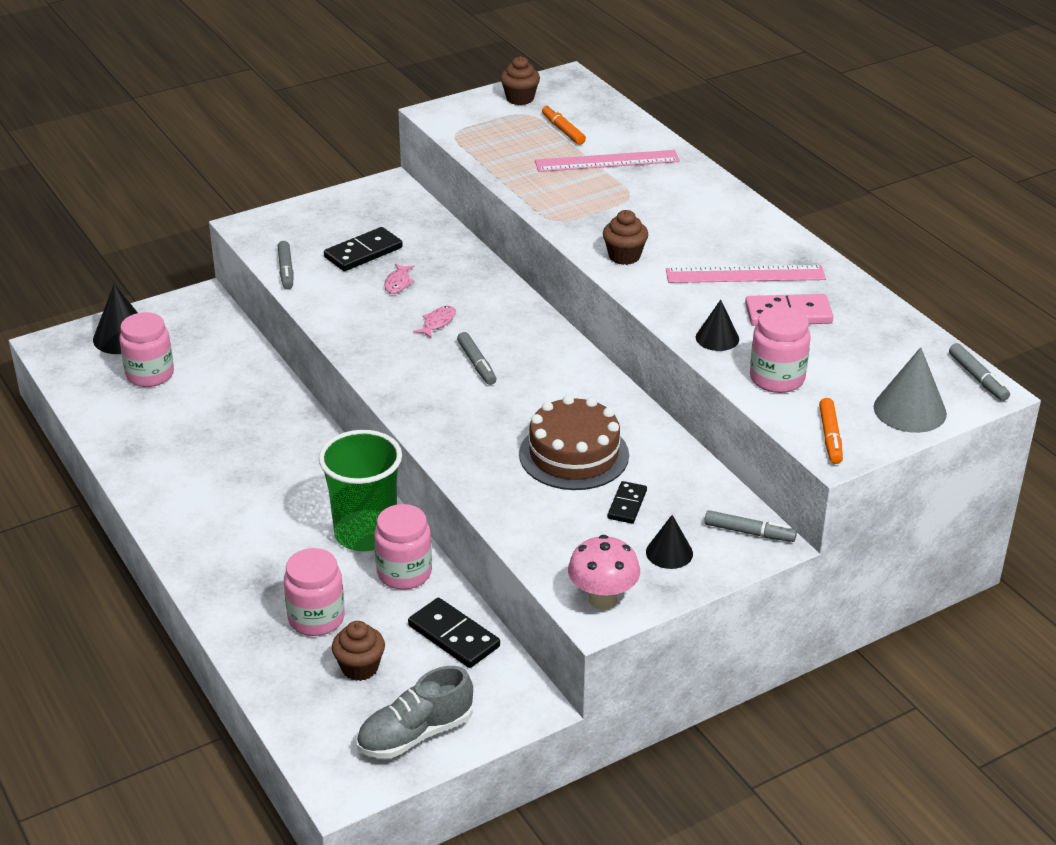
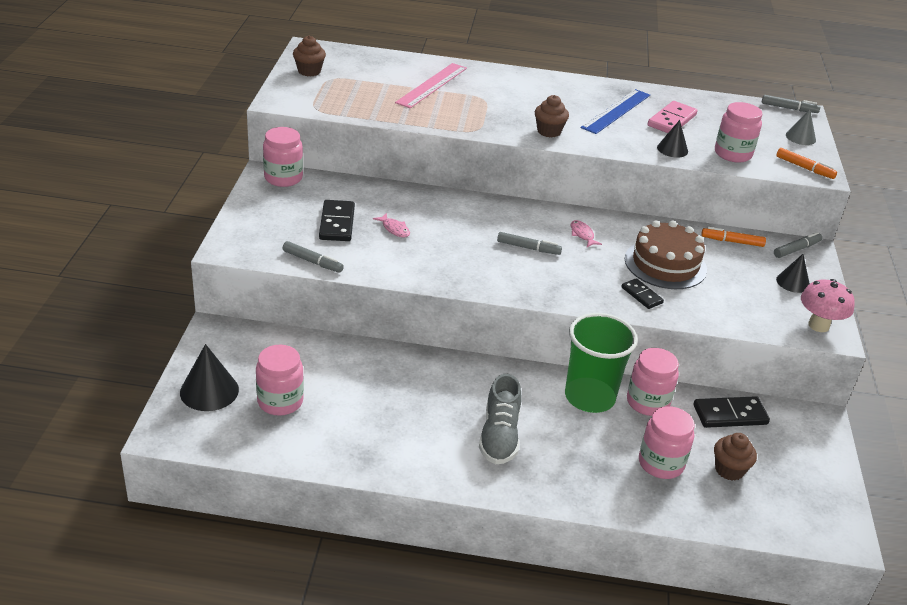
camera: 55 degrees left, 0 degrees up
(396, 194) = (283, 178): none -> pink jar
(415, 734) = (814, 479): grey shoe -> grey shoe (499, 436)
(438, 323) = (462, 238): pink fish -> pink fish (582, 234)
(563, 130) = (372, 78): orange marker -> orange marker (732, 241)
(627, 504) = (733, 272): black domino -> black domino (641, 295)
(745, 274) = (616, 111): pink ruler -> blue ruler
(910, 410) = (800, 137): grey cone -> grey cone, size x0.64

